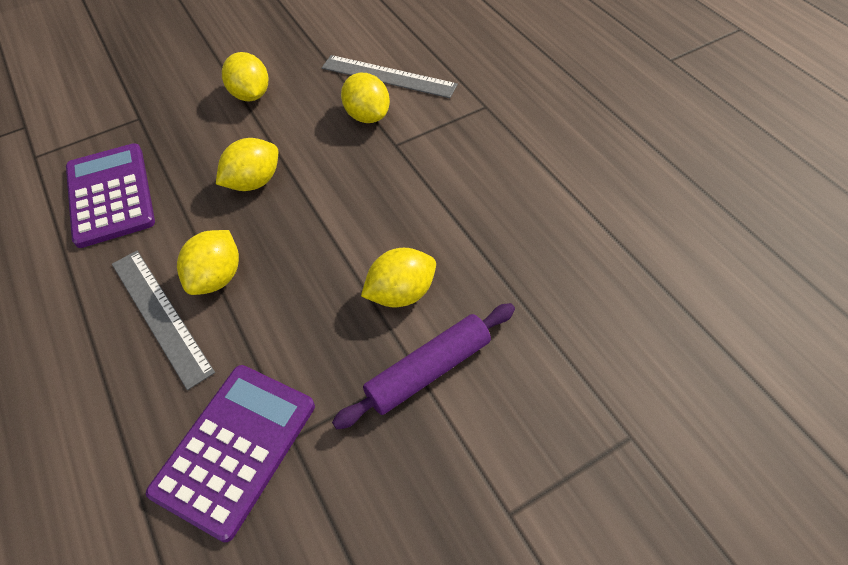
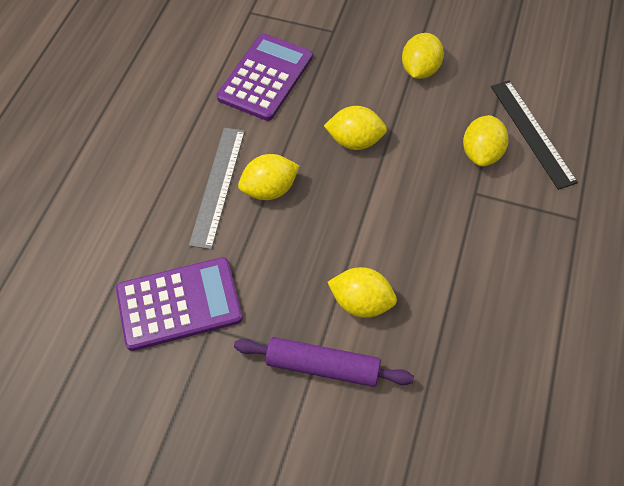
camera: 45 degrees right, 5 degrees up
(388, 76) = (532, 133): grey ruler -> black ruler

